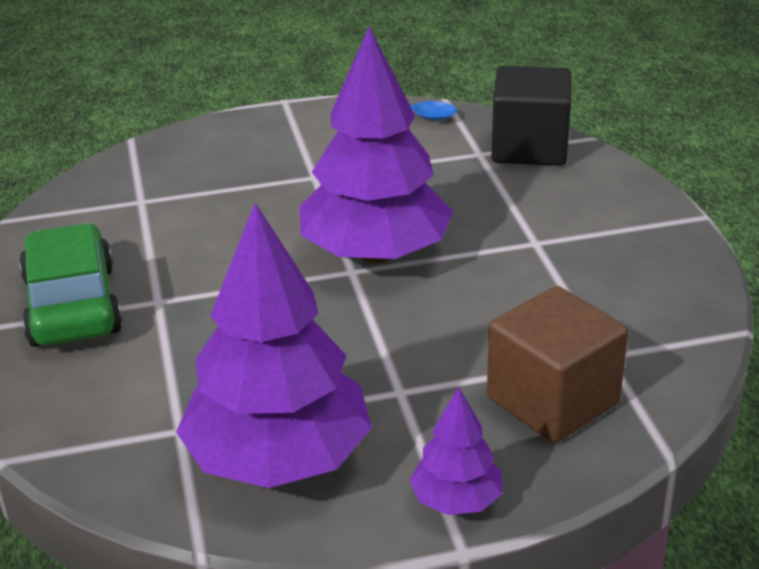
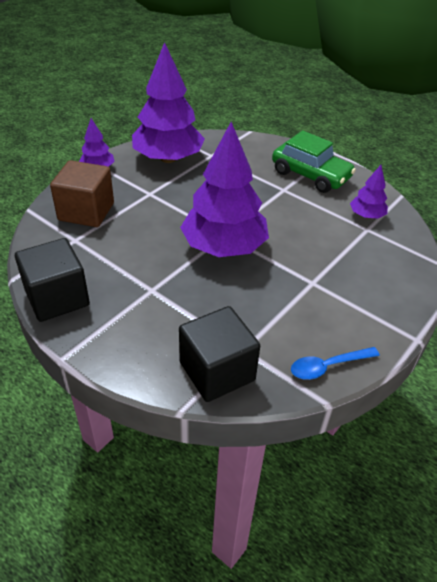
camera: 140 degrees right, 10 degrees up
(109, 215) = (366, 215): none -> purple tree
(681, 280) = (57, 298): none -> black cube

